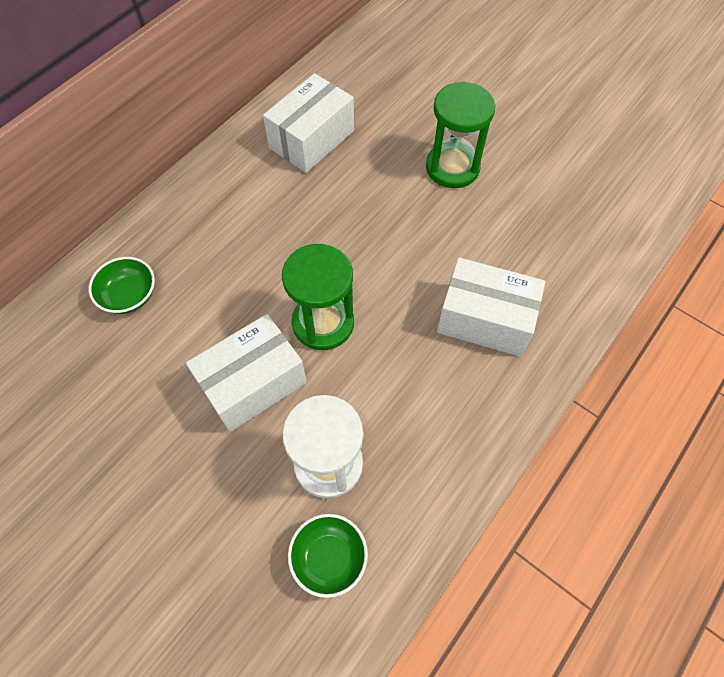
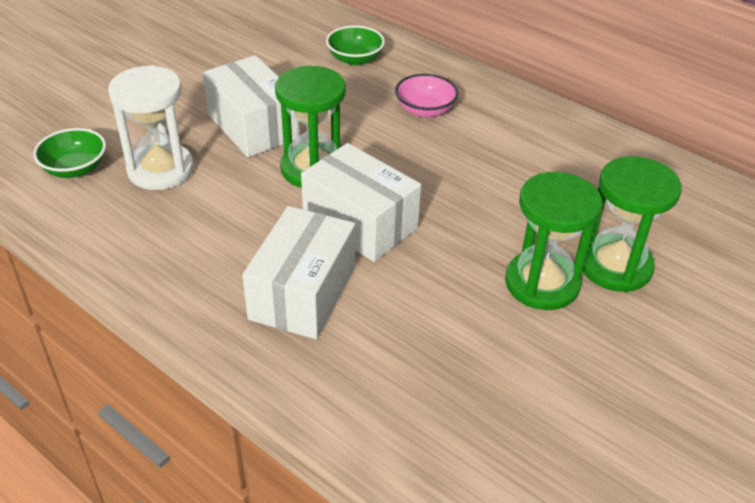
camera: 90 degrees right, 20 degrees down
(229, 234) = (425, 110): none -> pink bowl
(311, 139) = (567, 164): white box -> white box (360, 223)
(429, 125) = (615, 266): none -> green hourglass

